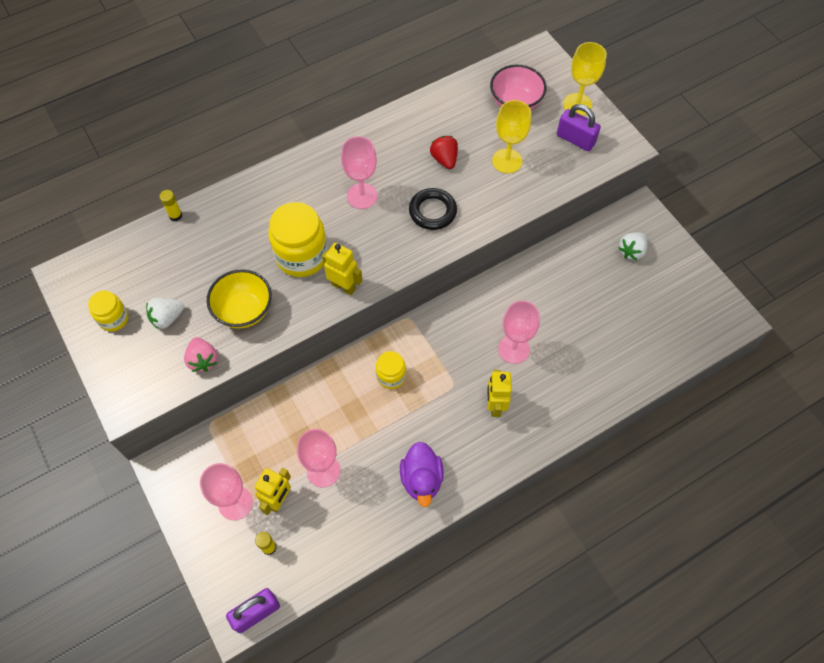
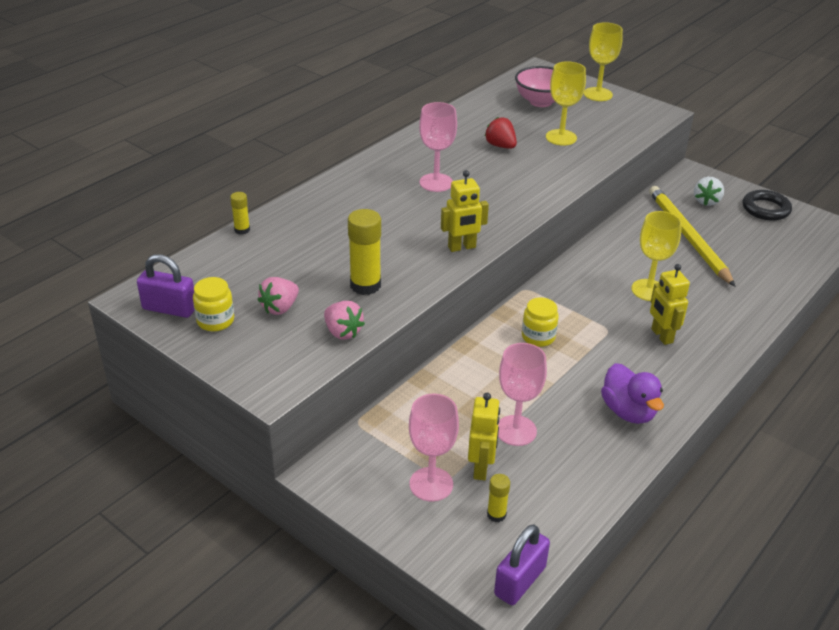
camera: 20 degrees left, 25 degrees down
(167, 318) = (280, 308): white strawberry -> pink strawberry
(244, 311) = (365, 285): yellow bowl -> yellow glue stick
(302, 256) = (402, 234): yellow jar -> none
(344, 286) = (462, 247): yellow robot -> yellow robot turned 150 degrees clockwise
(432, 211) = (514, 181): black ring -> black ring (765, 209)
(513, 349) = (648, 290): pink goblet -> yellow goblet
(575, 139) = (613, 115): purple padlock -> purple padlock (169, 309)
(586, 293) = (687, 237): none -> yellow pencil

